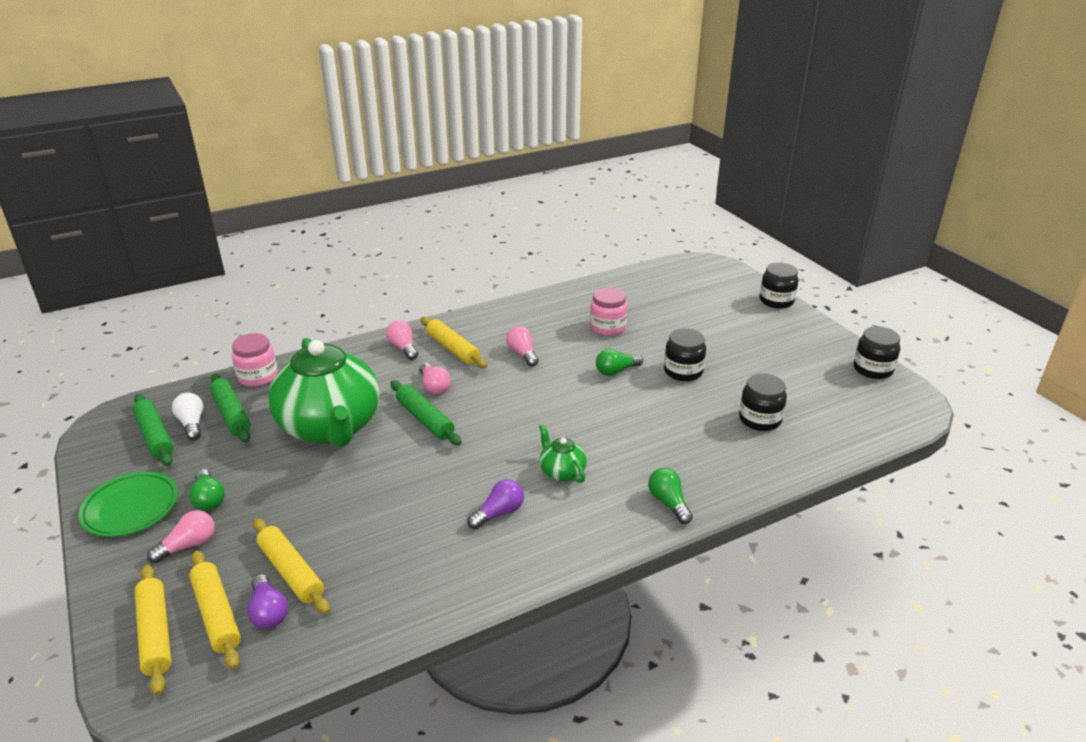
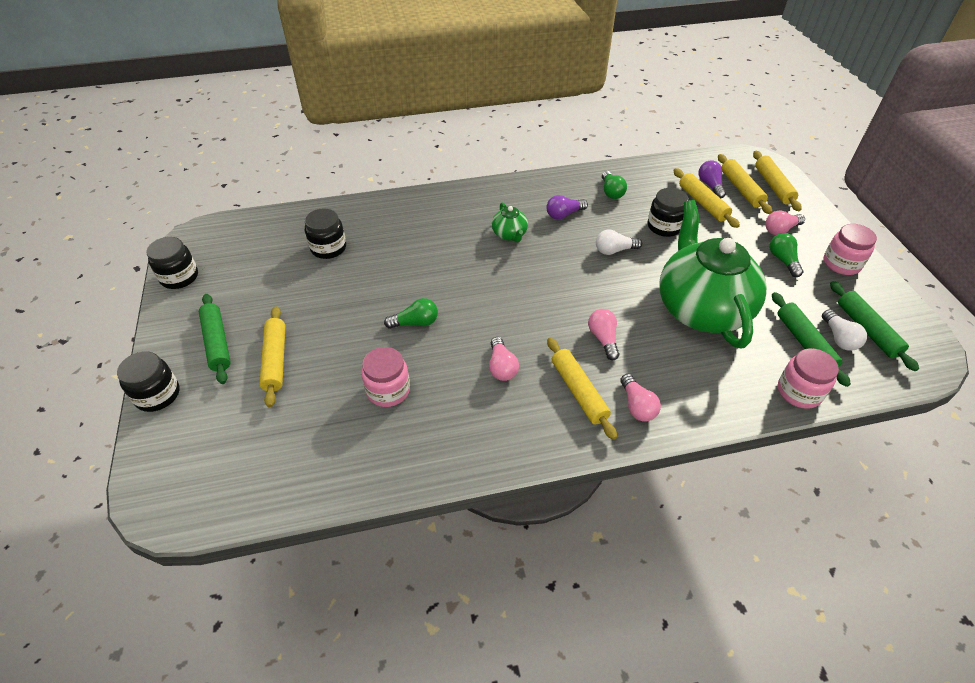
camera: 165 degrees left, 15 degrees up
(131, 508) = (841, 264): green plate -> pink jar
(425, 419) = (613, 301): green rolling pin -> green rolling pin (217, 342)
(426, 474) = (614, 250): none -> white light bulb
(668, 503) = (445, 201): green light bulb -> green light bulb (611, 192)
(683, 371) = (352, 309): black jar -> black jar (664, 226)
(713, 330) = (275, 360): none -> yellow rolling pin

